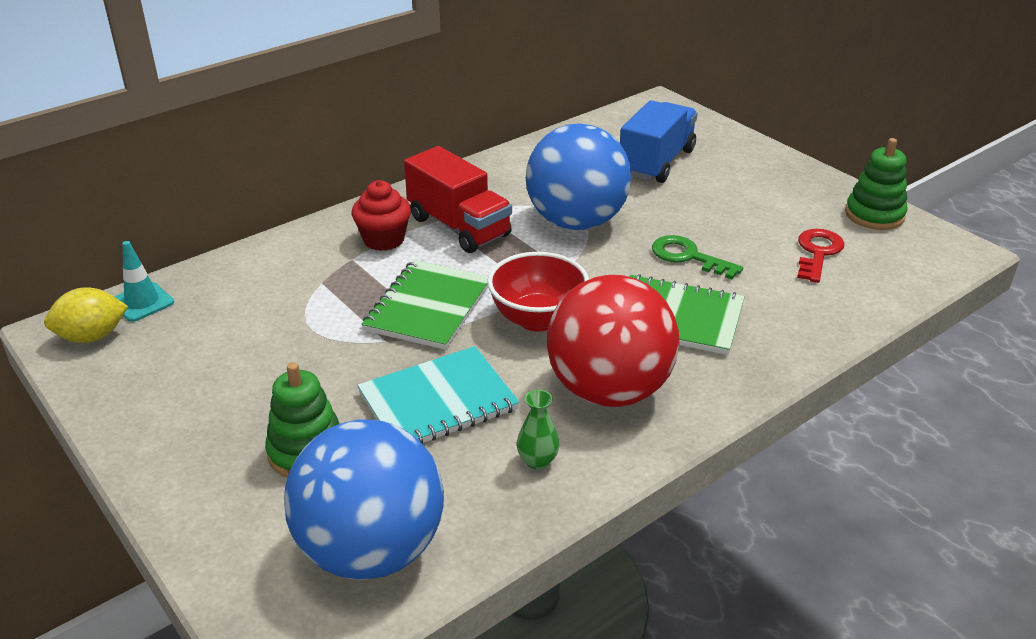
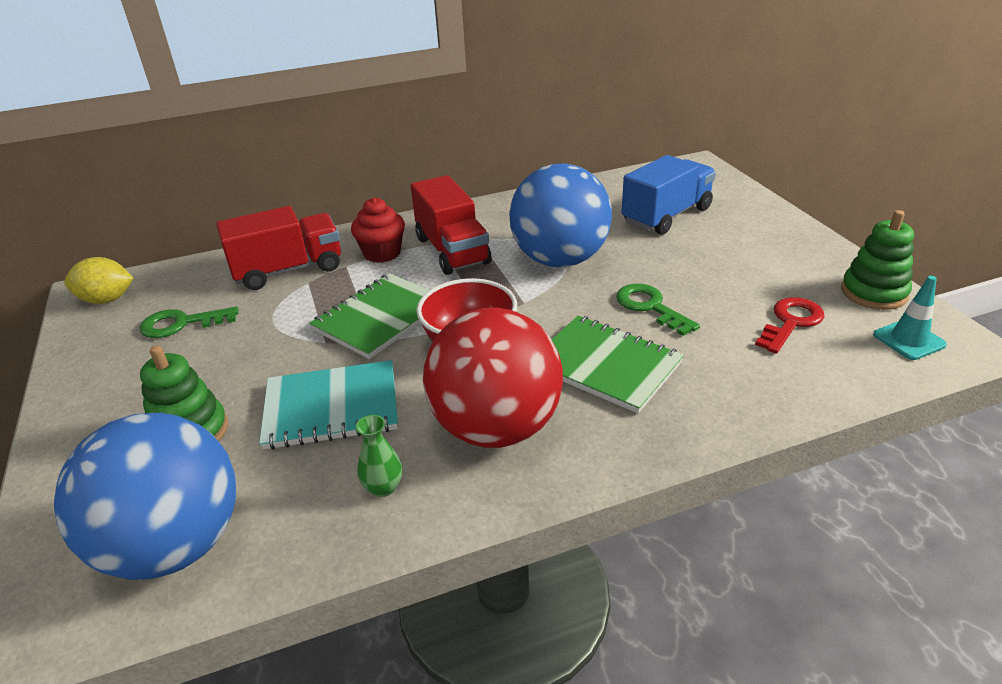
camera: 20 degrees right, 0 degrees up
(142, 302) = (163, 278): turquoise traffic cone -> turquoise traffic cone (909, 340)
(208, 348) = (181, 324): none -> green key
(289, 272) = (288, 270): none -> red truck

